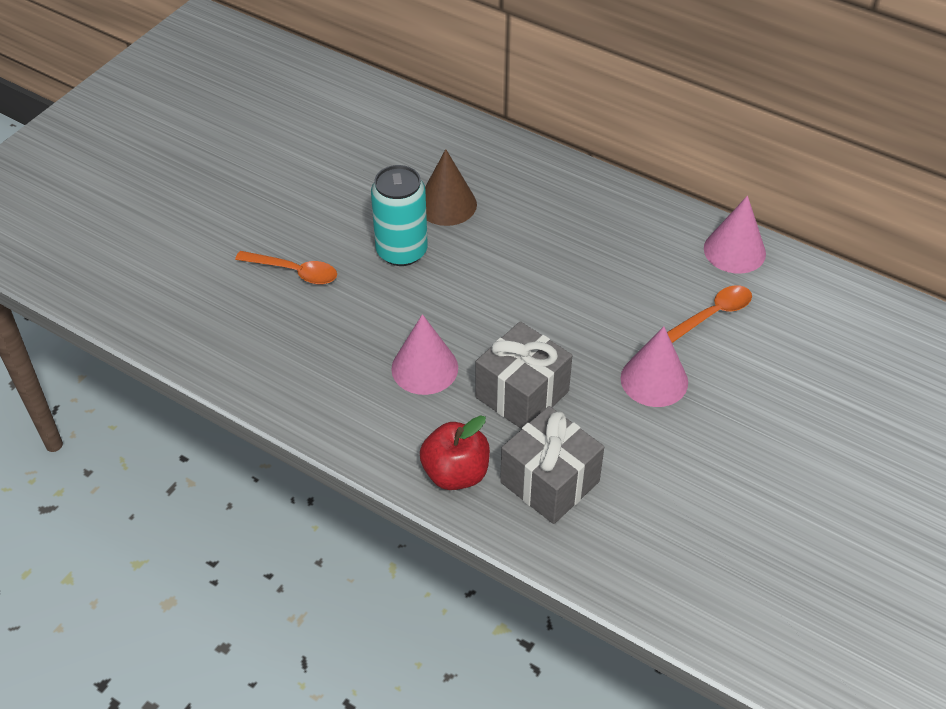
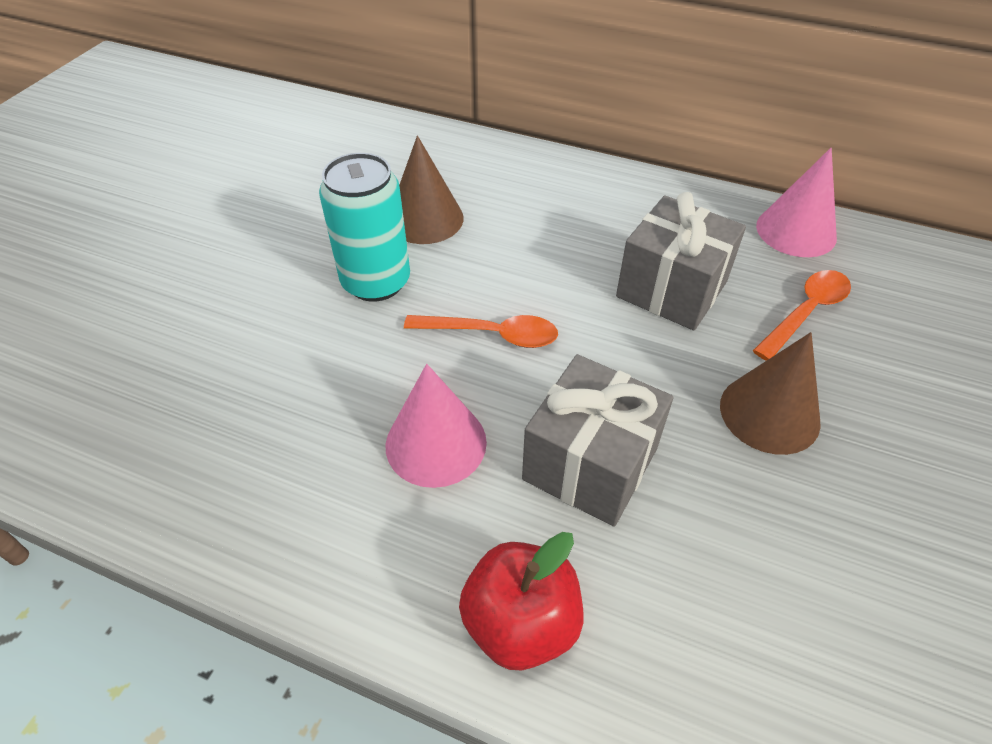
camera: 10 degrees left, 0 degrees up
(294, 272) = (228, 327): orange spoon -> orange spoon (492, 334)
(549, 482) = (678, 613): grey gift -> grey gift (671, 289)
(654, 380) = (769, 413): pink cone -> brown cone

